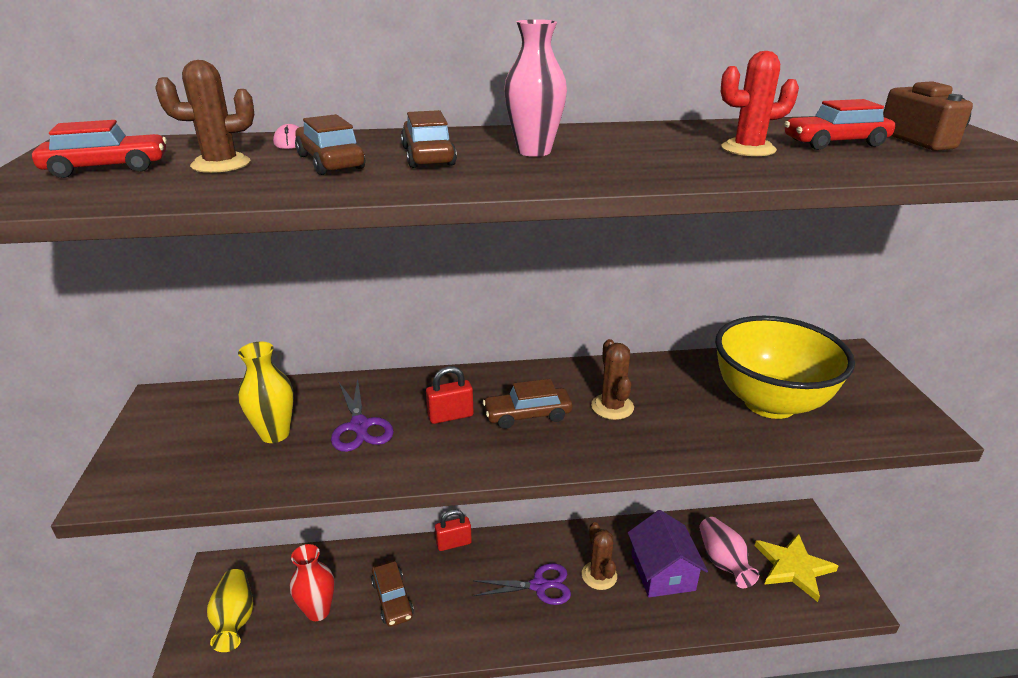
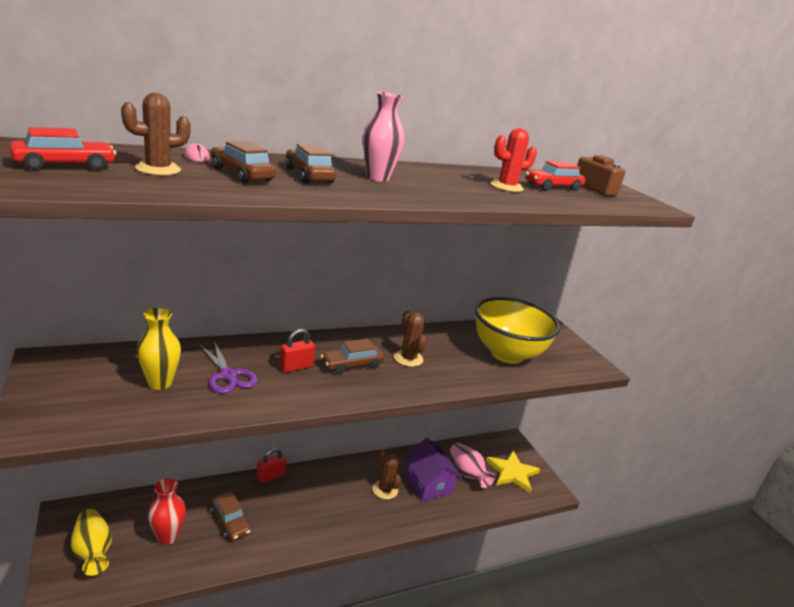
camera: 20 degrees left, 5 degrees down
(539, 586) = (342, 500): purple scissors -> none

